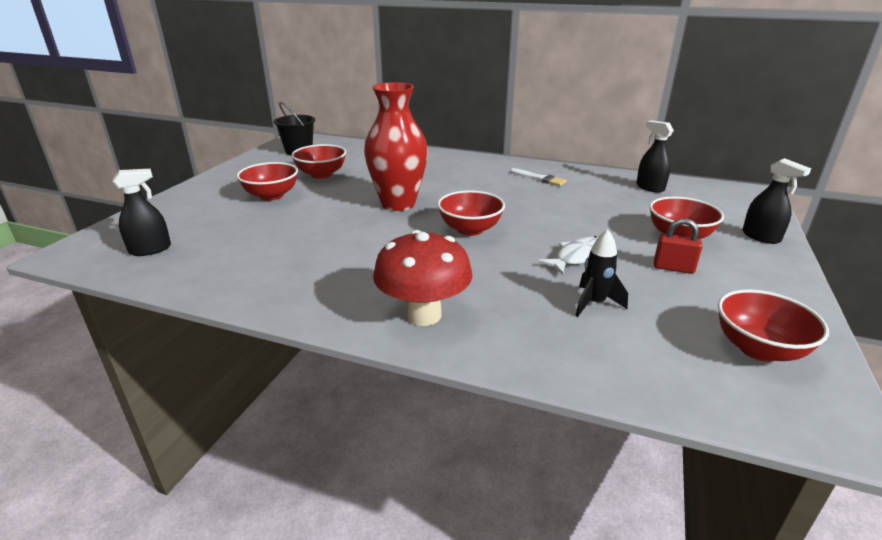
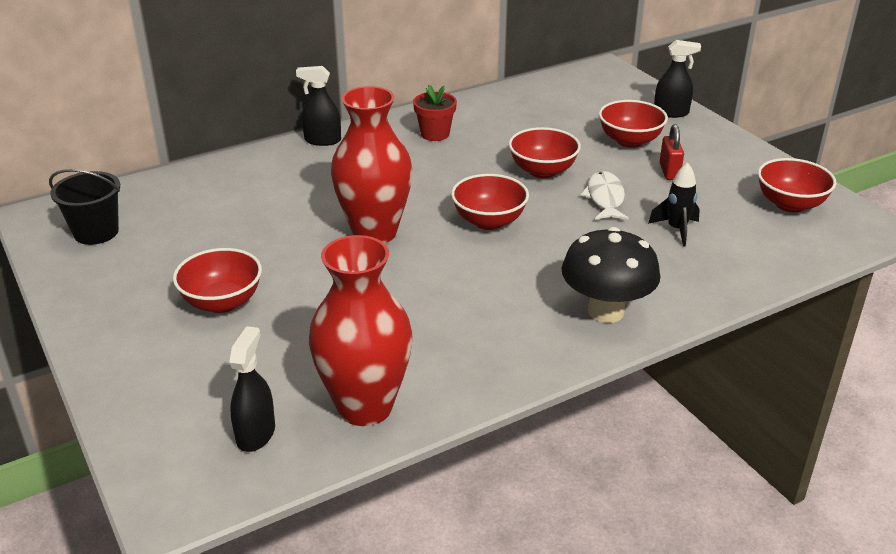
camera: 50 degrees left, 5 degrees up
(204, 270) = (365, 407): none -> red vase
(321, 174) = (211, 246): red bowl -> red bowl (542, 171)
(423, 315) = (606, 311): red mushroom -> black mushroom
(539, 178) = (435, 134): white brush -> red flower pot
(650, 187) = (533, 99): black spray bottle -> black spray bottle (322, 140)
(673, 268) = (669, 172): red padlock -> red padlock turned 60 degrees counterclockwise

